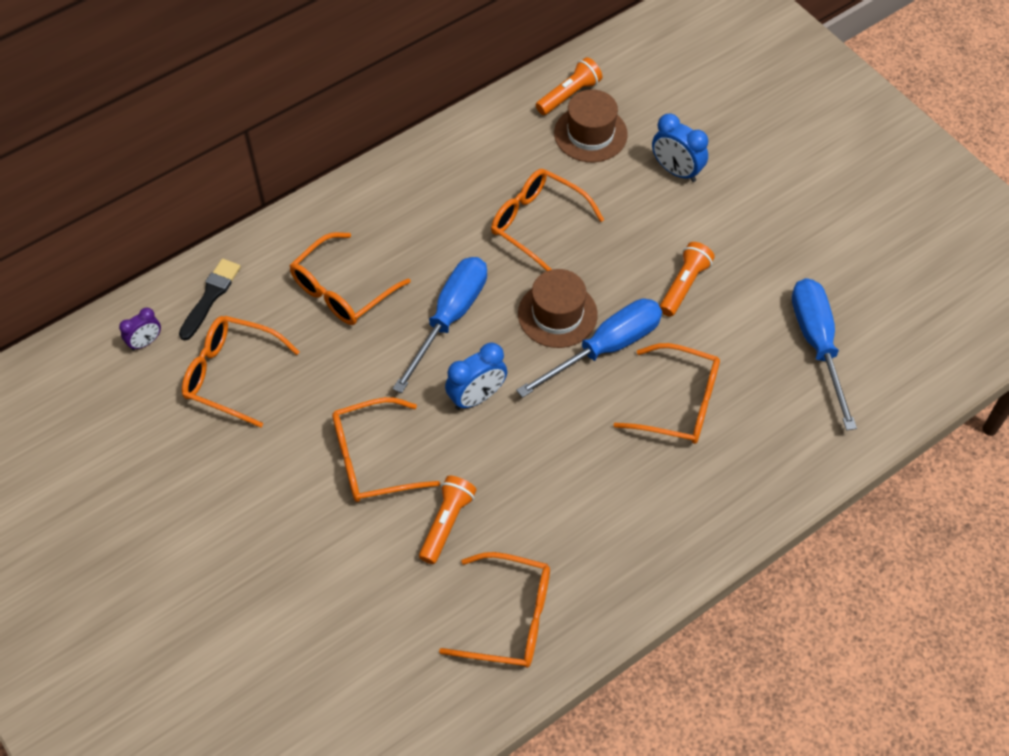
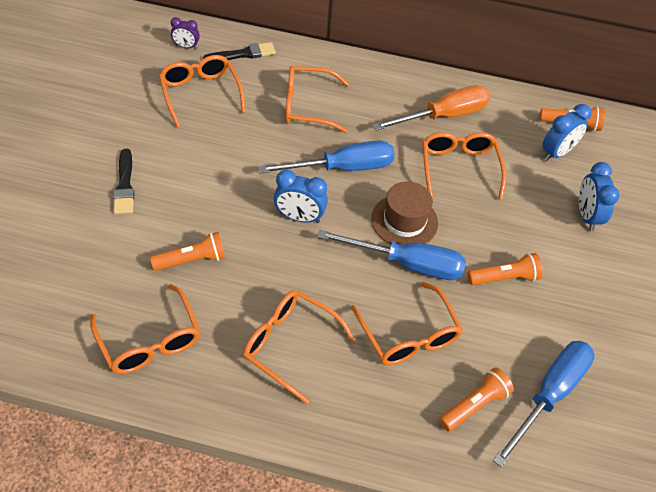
camera: 45 degrees right, 5 degrees down
(296, 525) = (125, 185): none -> black brush
(372, 459) = (204, 193): orange glasses -> orange glasses (289, 345)
(464, 185) = (444, 116): none -> orange screwdriver
(590, 134) = (557, 153): brown hat -> blue clock
(783, 406) = (474, 405): none -> orange flashlight

